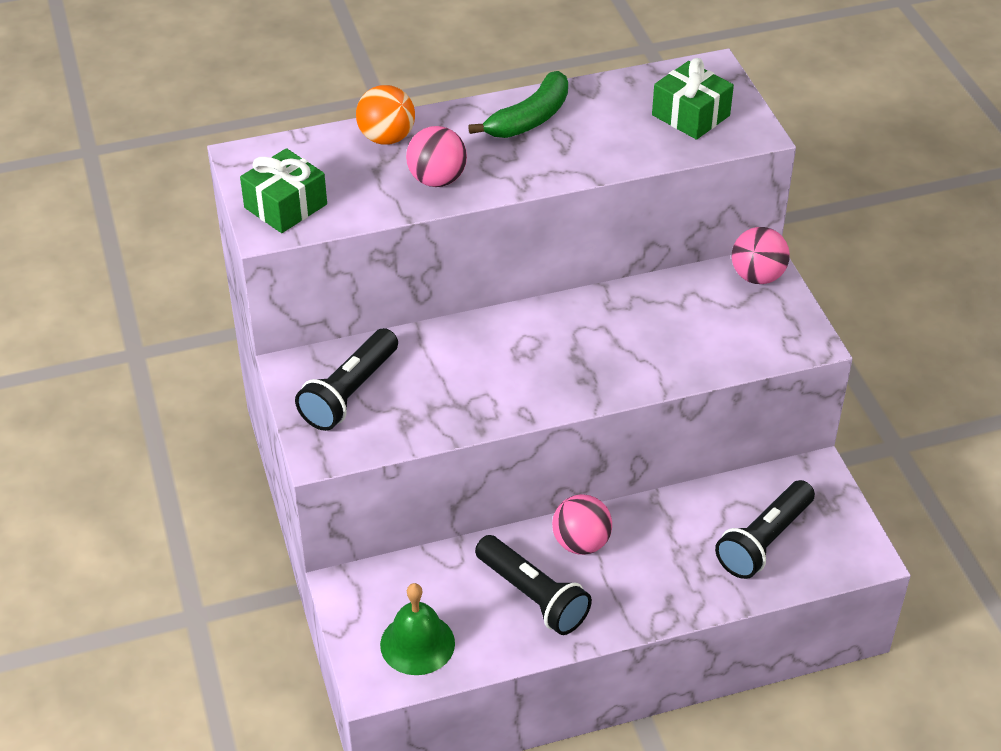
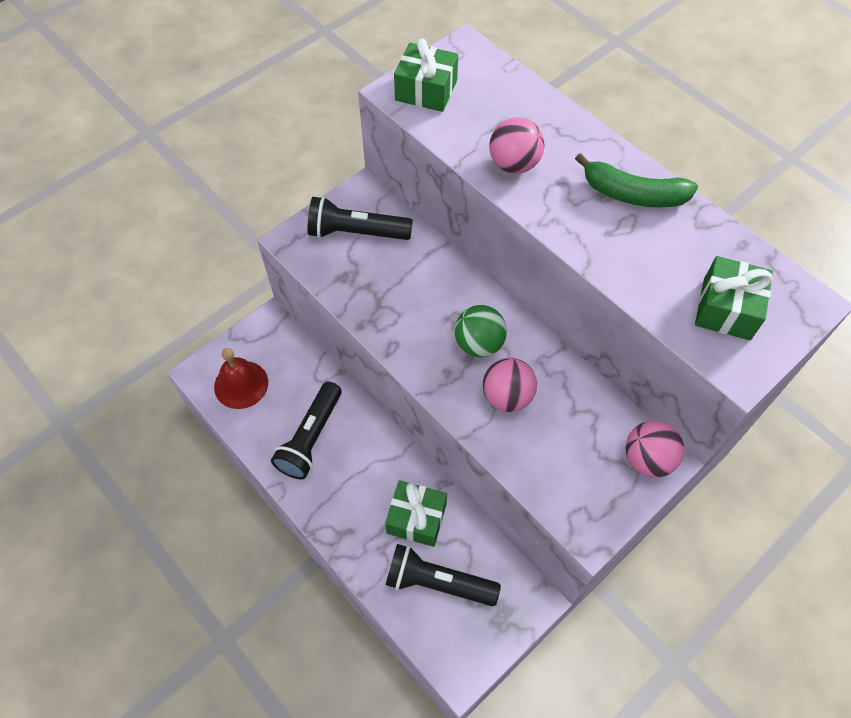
camera: 65 degrees right, 15 degrees up
(386, 138) = (543, 115): orange ball -> none
(417, 643) = (241, 384): green bell -> red bell
(563, 344) = (479, 344): none -> green ball
(581, 543) = (373, 450): pink ball -> pink ball (507, 396)
(683, 533) = (416, 518): none -> green gift

